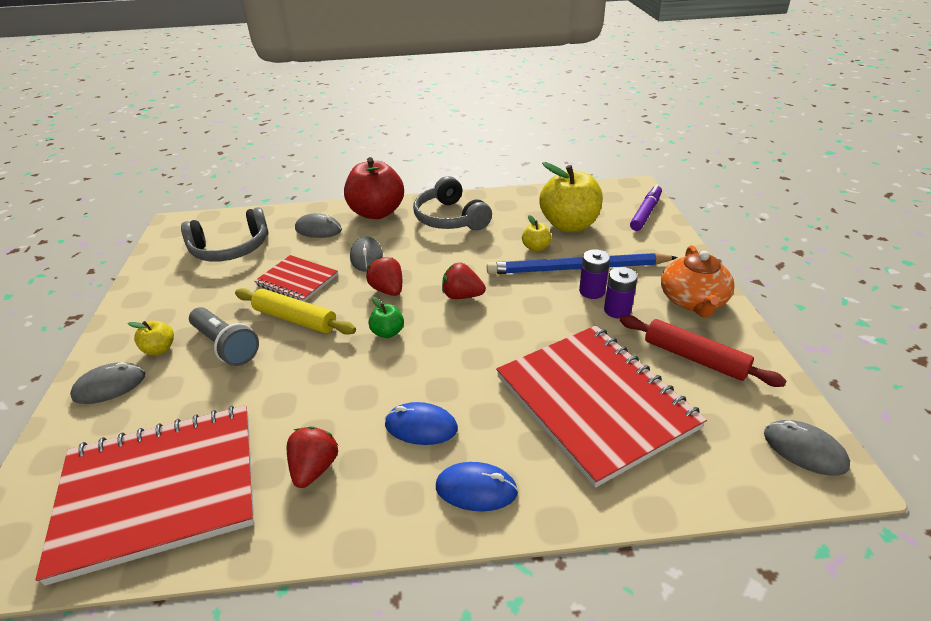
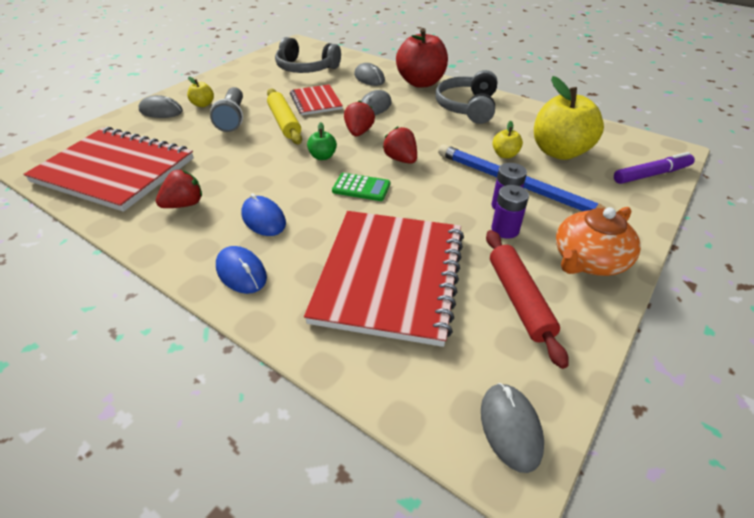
camera: 40 degrees right, 5 degrees up
(466, 341) = (361, 188): none -> green calculator

